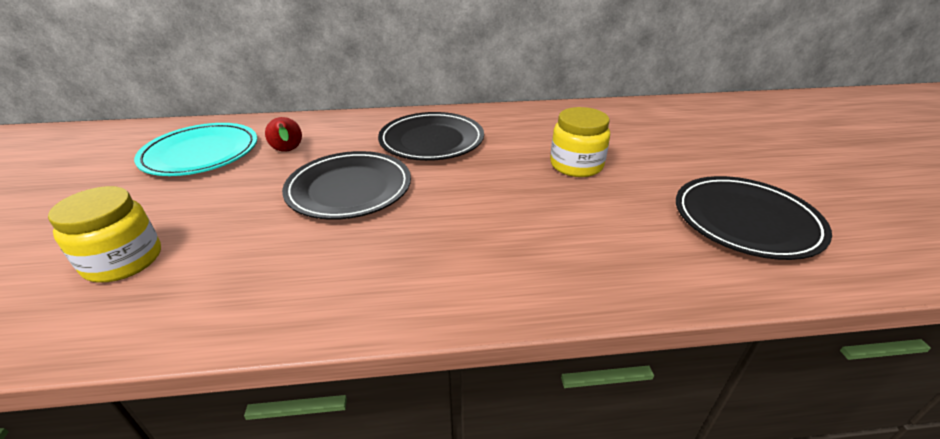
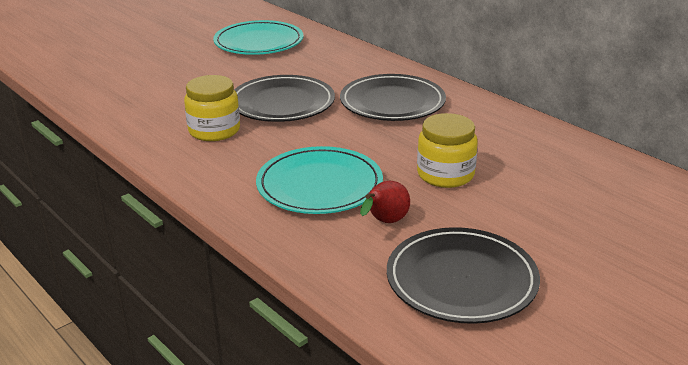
camera: 55 degrees right, 5 degrees down
(123, 260) = (142, 80): yellow jar -> yellow jar (214, 130)
(288, 151) = (299, 64): red pear -> red pear (385, 222)
(535, 229) = (319, 185): none -> turquoise plate

